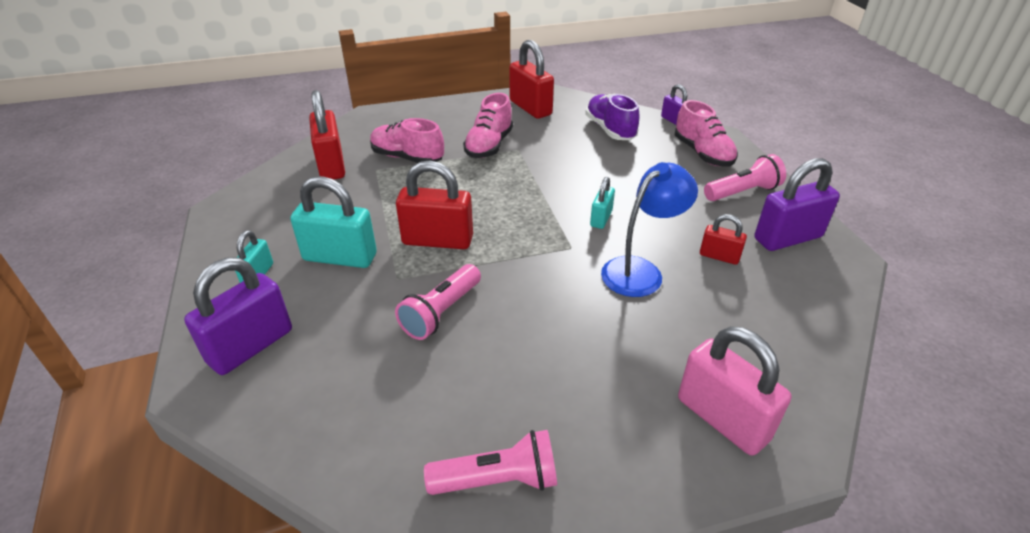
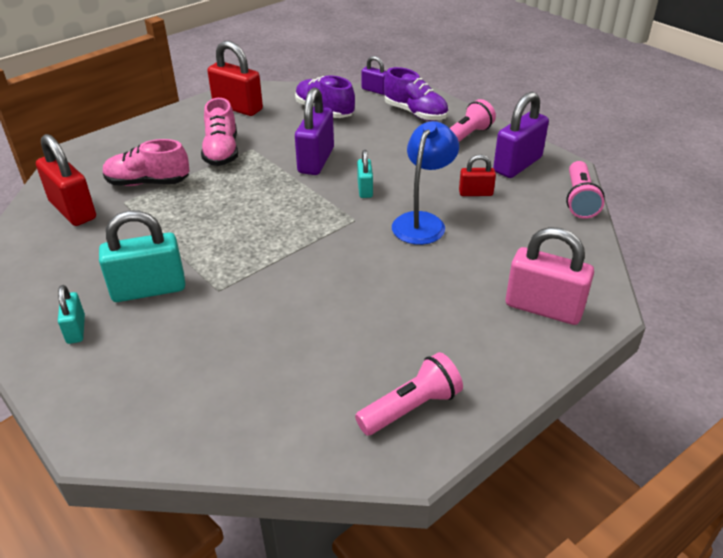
camera: 25 degrees left, 0 degrees up
(251, 346) = (120, 390): purple padlock -> purple padlock (316, 160)
(437, 240) = (233, 248): red padlock -> none
(441, 312) = (279, 305): pink flashlight -> pink flashlight (579, 200)
(702, 154) = (415, 113): pink shoe -> purple shoe

